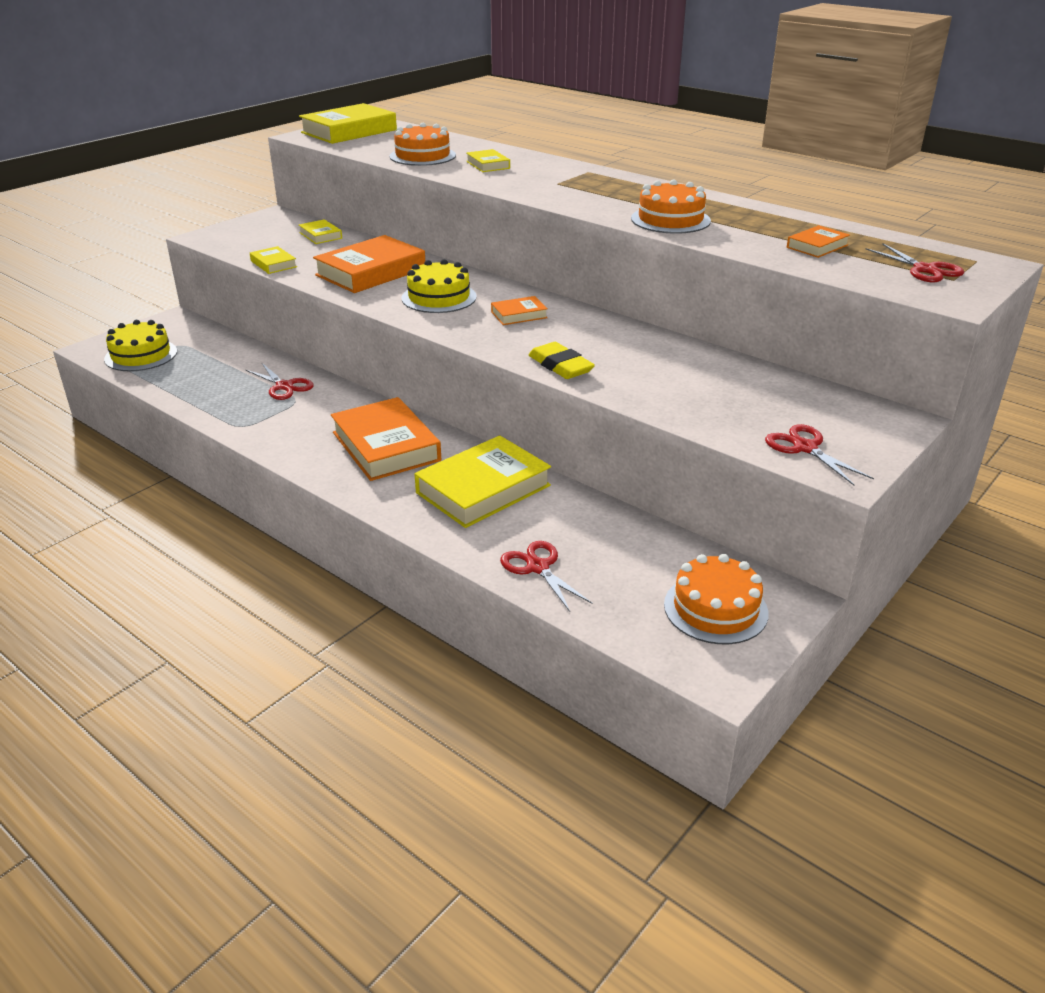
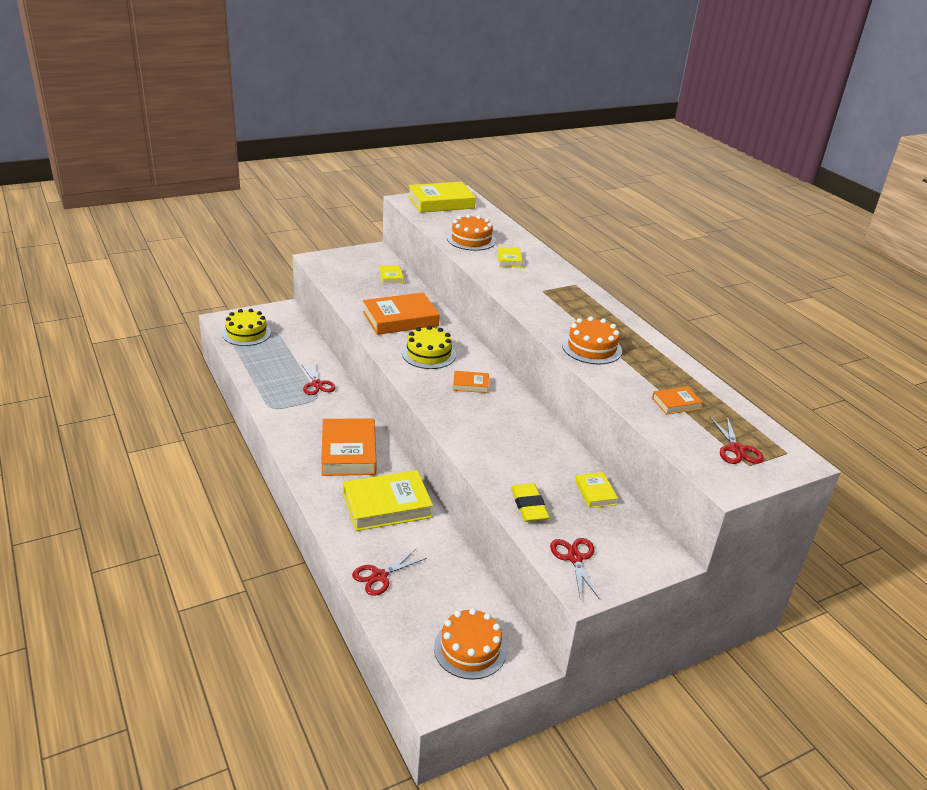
camera: 20 degrees right, 0 degrees up
(273, 264) = (343, 295): yellow book -> yellow book (595, 493)
(538, 567) = (379, 576): red scissors -> red scissors turned 120 degrees counterclockwise
(560, 366) = (464, 436): yellow eraser -> yellow eraser (529, 506)

